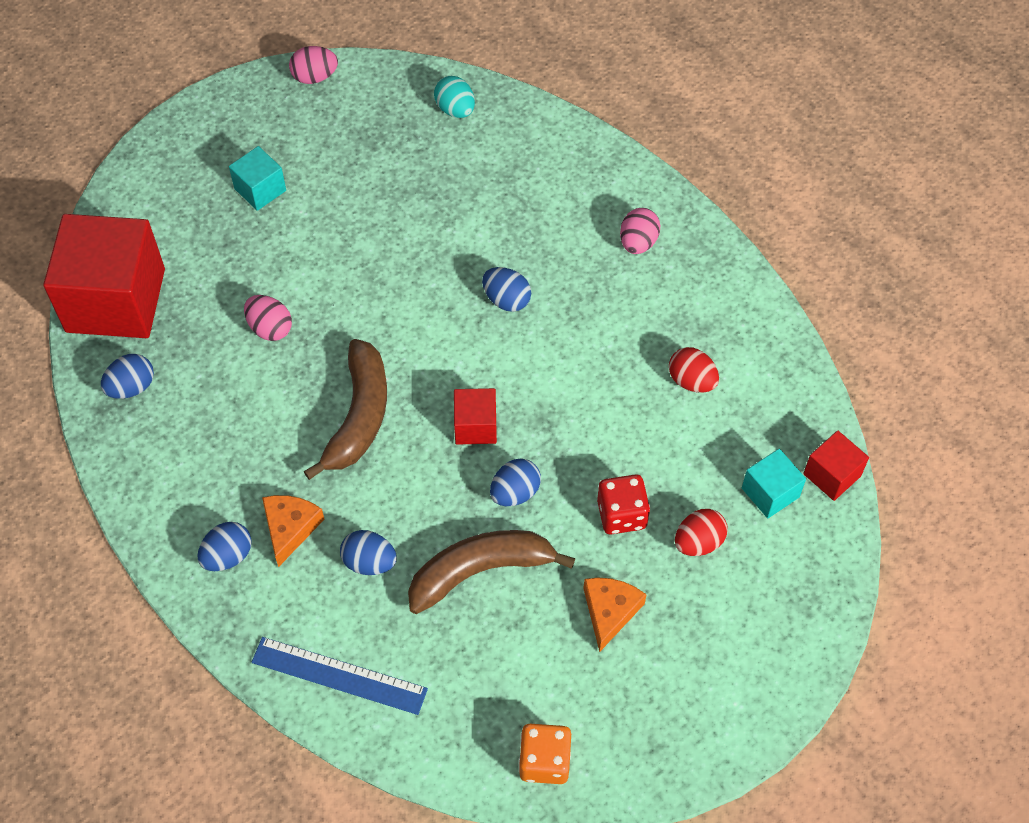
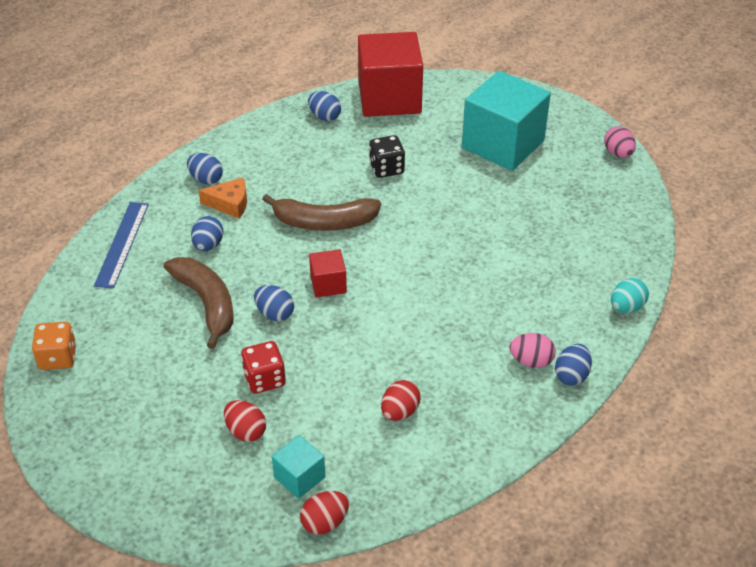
camera: 80 degrees right, 15 degrees down
(260, 190) = (503, 144): turquoise cube -> turquoise cube, size x2.17
(270, 328) = (386, 168): pink egg -> black dice
(455, 109) = (622, 232): turquoise egg -> turquoise egg (626, 307)
(506, 299) = (447, 286): blue egg -> blue egg (571, 375)
(610, 611) = (179, 381): orange cheese -> none
(832, 475) = (325, 522): red cube -> red egg

